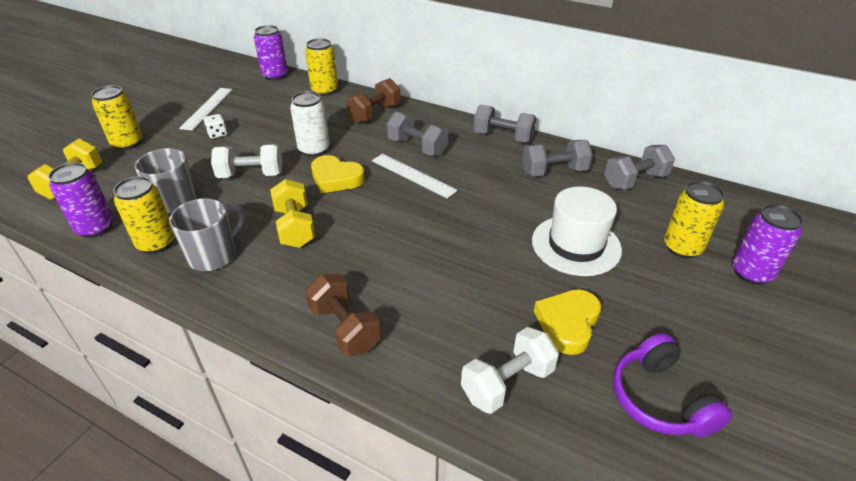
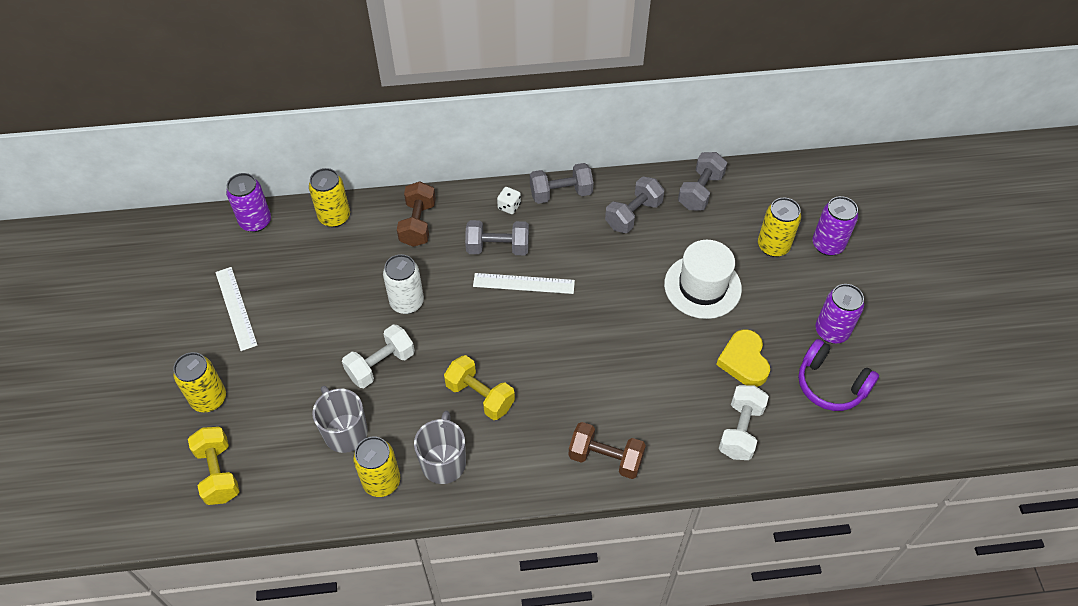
camera: 35 degrees left, 15 degrees up
(95, 228) = (307, 501): purple can -> purple can (831, 331)
(217, 134) = (290, 335): white dice -> white dice (509, 206)
(336, 178) = (461, 325): yellow heart -> none

